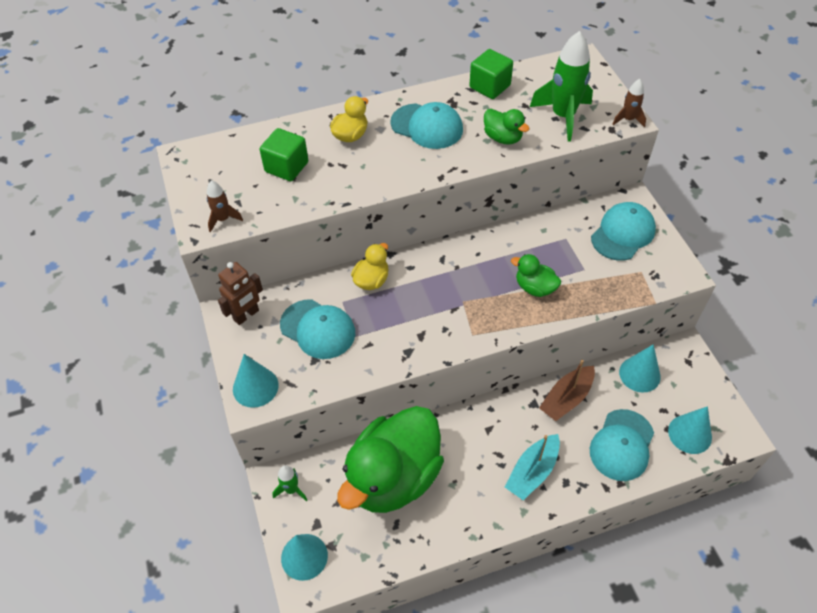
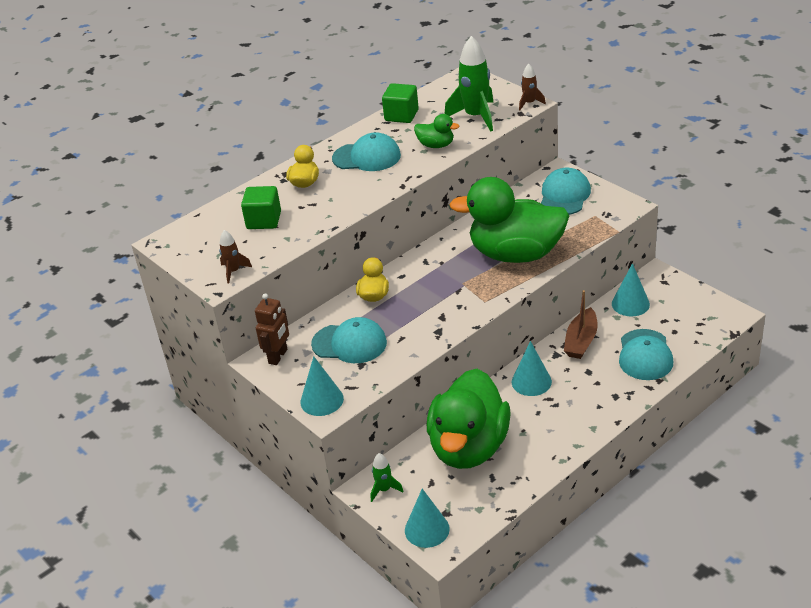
camera: 20 degrees left, 15 degrees down
(532, 472) = (584, 399): turquoise boat -> none
(534, 288) = (516, 254): green duck -> green duck, size x2.36
(689, 434) = (694, 328): turquoise cone -> turquoise cone (531, 382)

